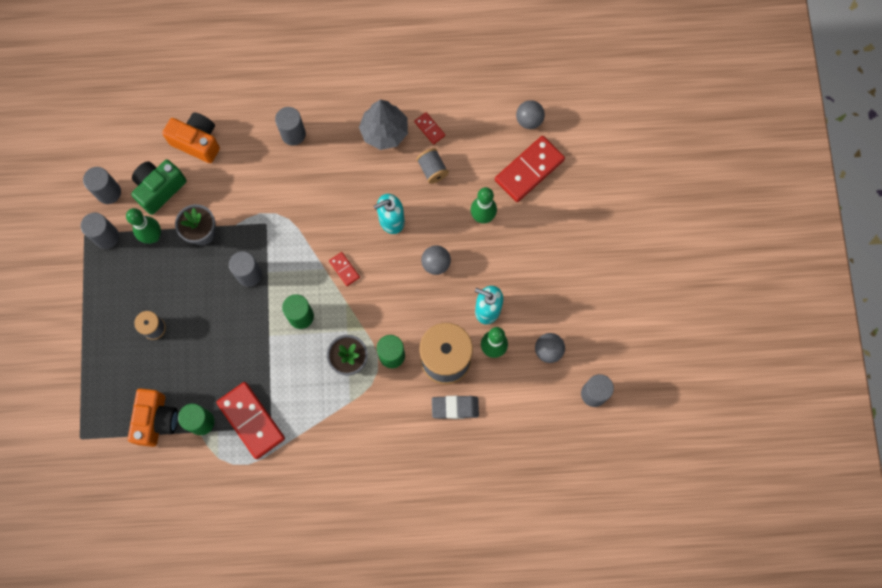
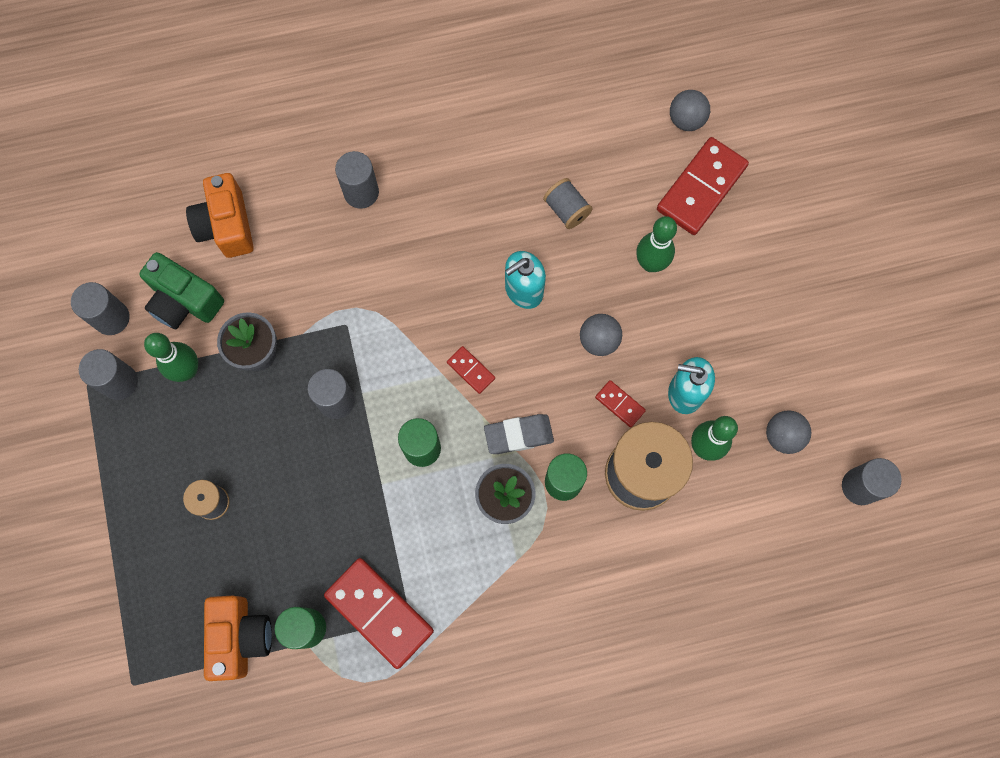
camera: 10 degrees left, 0 degrees up
(159, 189) = (184, 301): green camera -> green camera turned 90 degrees counterclockwise
(197, 142) = (226, 226): orange camera -> orange camera turned 120 degrees counterclockwise
(384, 132) = (489, 168): grey tree -> none
(429, 129) = (551, 154): red domino -> red domino (619, 404)
(455, 407) = (669, 541): grey eraser -> grey eraser (518, 435)

